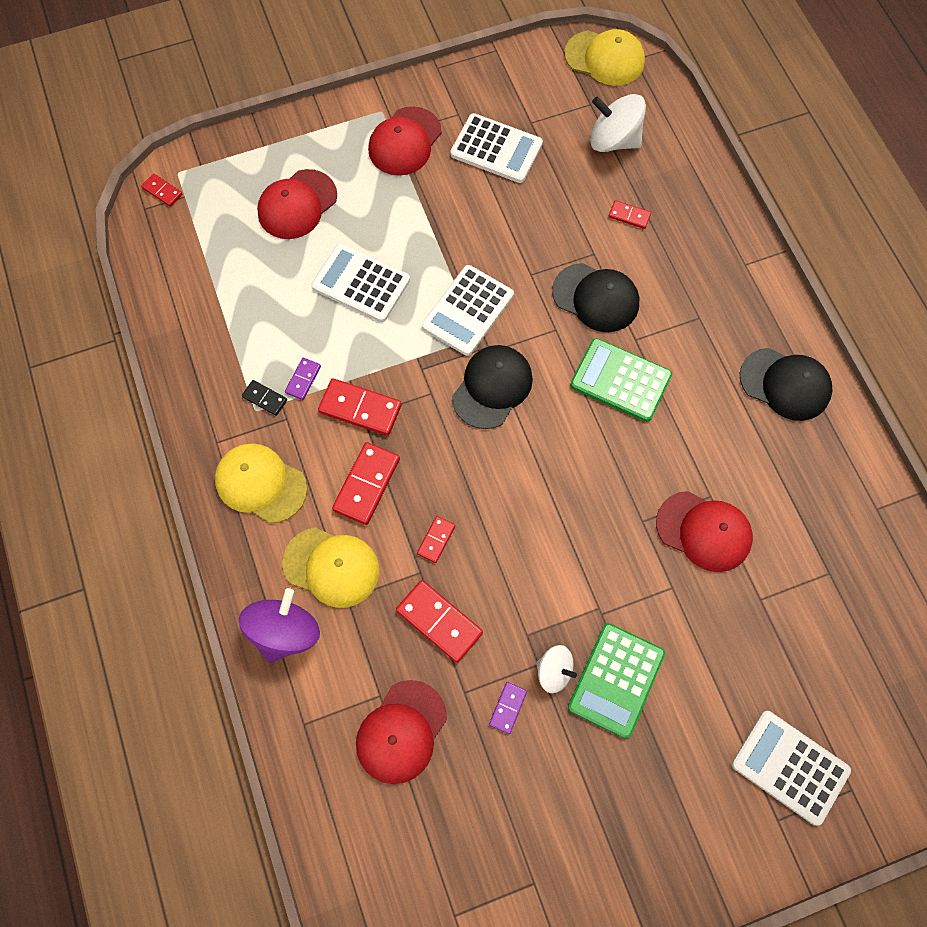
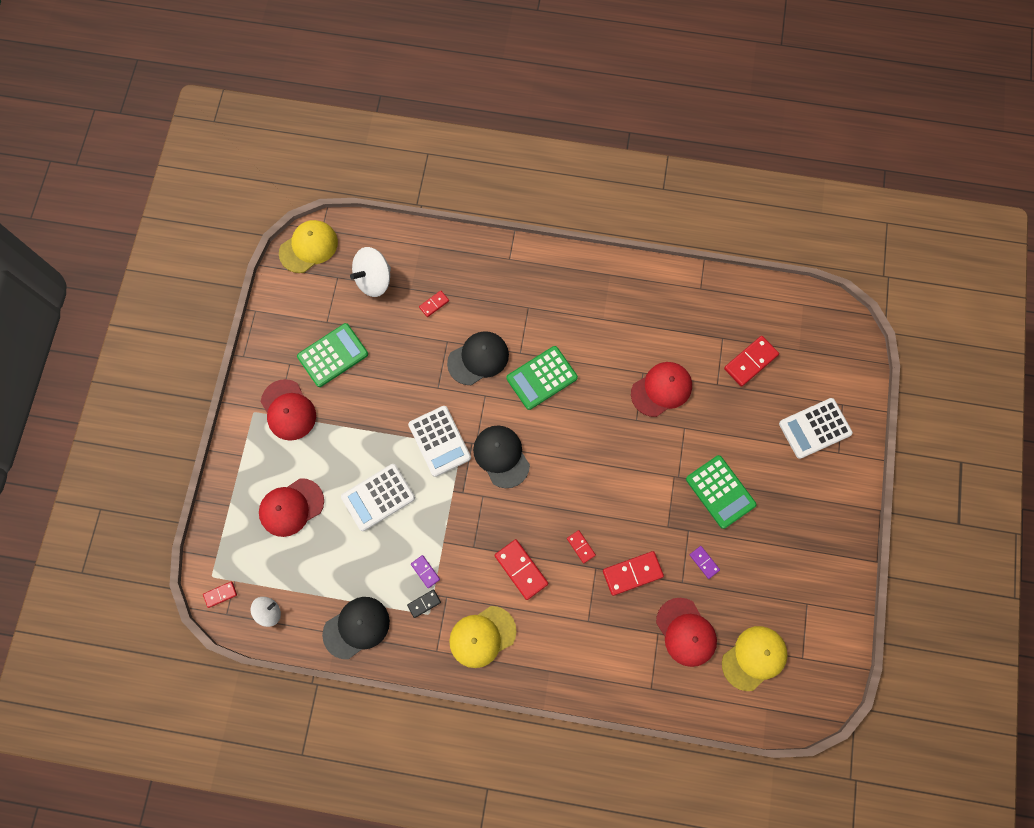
camera: 60 degrees left, 5 degrees up
(285, 632) = (588, 671): purple spinning top -> none
(297, 204) = (291, 507): red cap -> red cap turned 75 degrees clockwise
(331, 567) = (562, 620): yellow cap -> yellow cap (754, 658)
(360, 408) = (467, 546): red domino -> red domino (750, 362)
(496, 149) = (333, 355): white calculator -> green calculator
(554, 671) = (697, 523): white spinning top -> white spinning top (269, 612)
(785, 384) = (599, 287): black cap -> black cap (356, 627)

